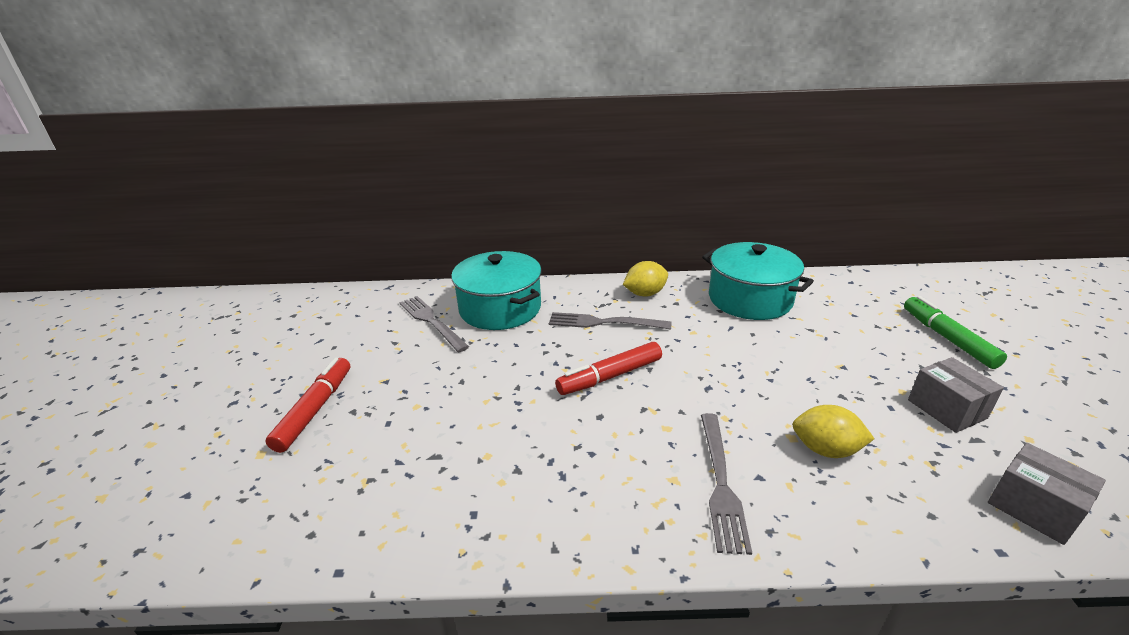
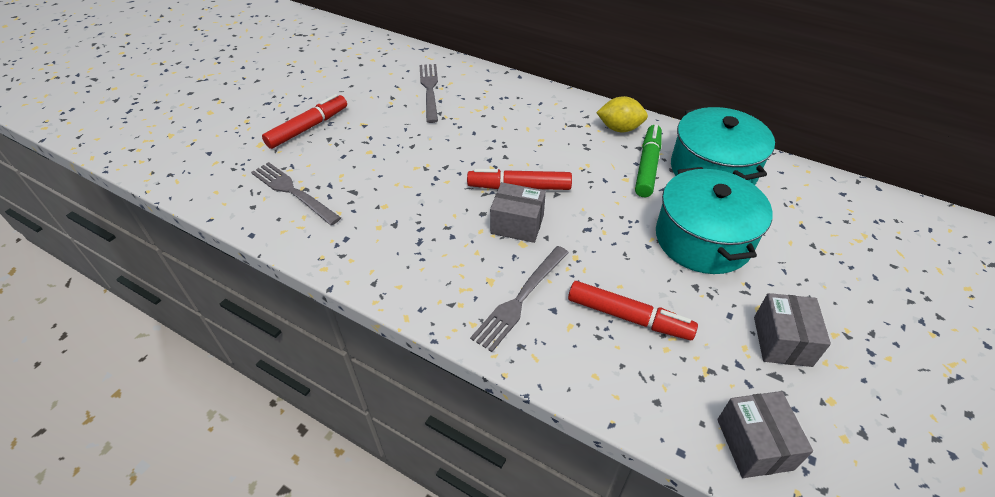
camera: 30 degrees right, 15 degrees up
(500, 308) = (488, 97): turquoise pot -> turquoise pot (703, 239)
(603, 322) = (557, 141): grey fork -> grey fork (292, 191)
(643, 412) = (517, 224): none -> grey box
(825, 449) = (628, 317): yellow lemon -> red marker
(947, 338) = (875, 287): green marker -> green marker (647, 166)

